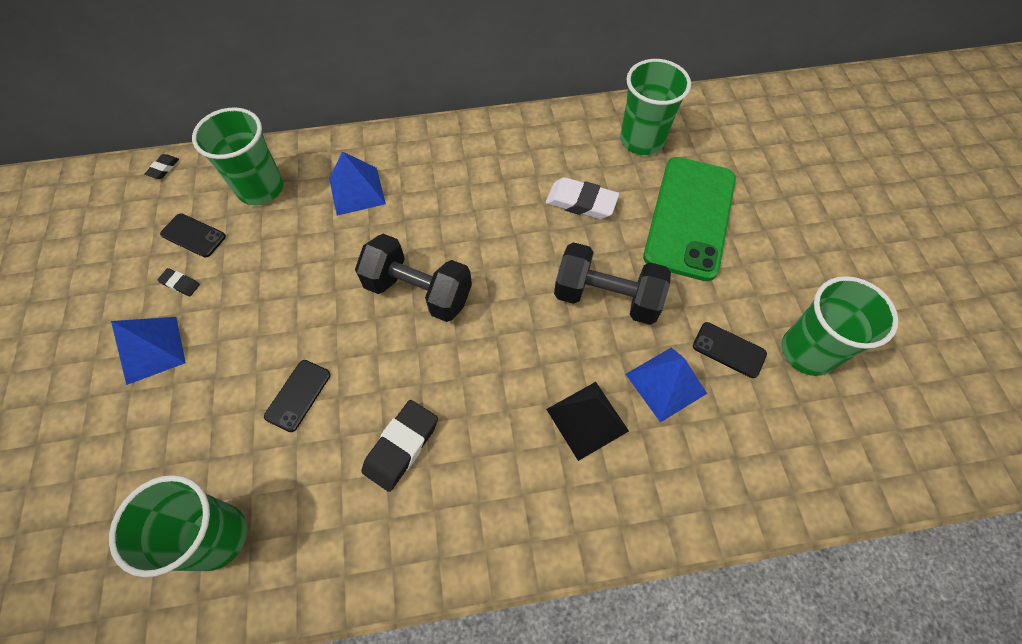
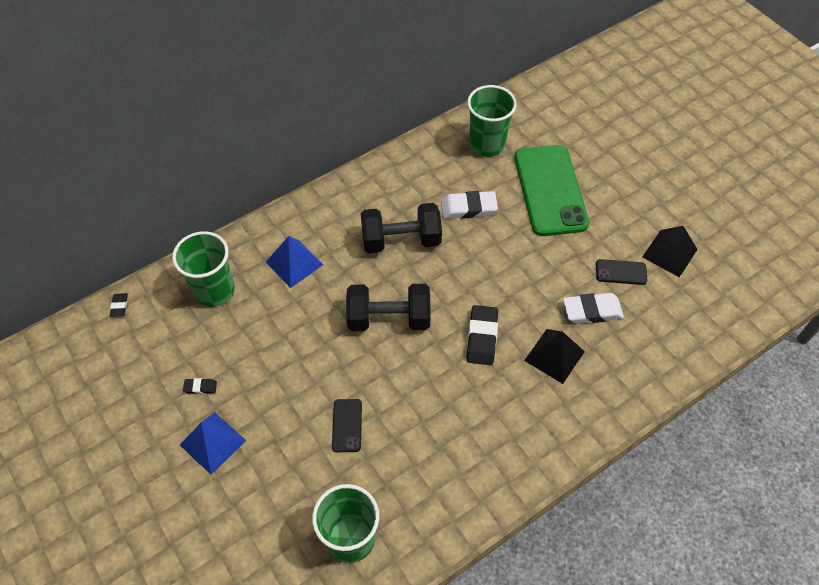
camera: 25 degrees left, 5 degrees down
(193, 235) = (184, 348): black phone -> none
(401, 446) = (441, 426): black eraser -> black eraser (482, 337)
(606, 297) = (523, 269): black dumbbell -> black dumbbell (401, 240)
(665, 383) = (592, 311): blue pyramid -> white eraser
(807, 351) = (669, 253): green cup -> black pyramid

